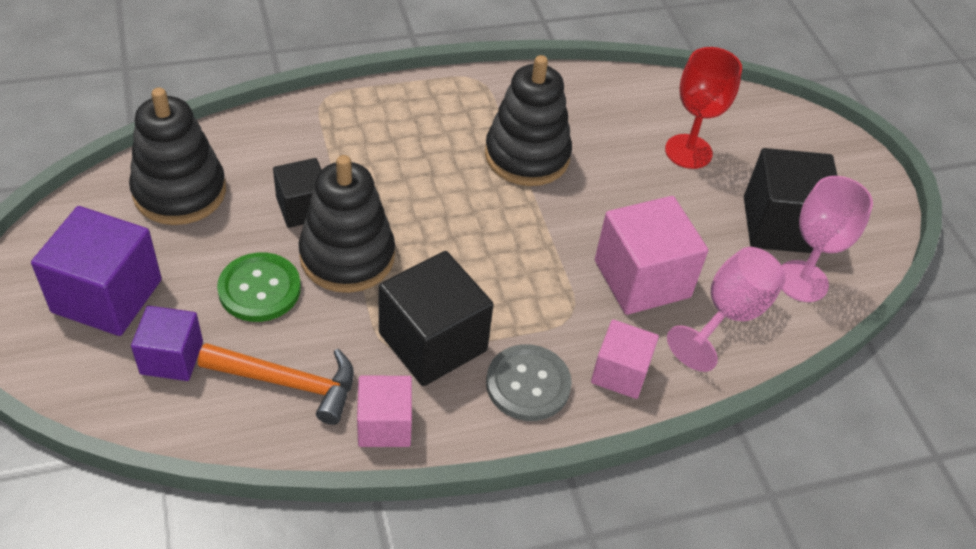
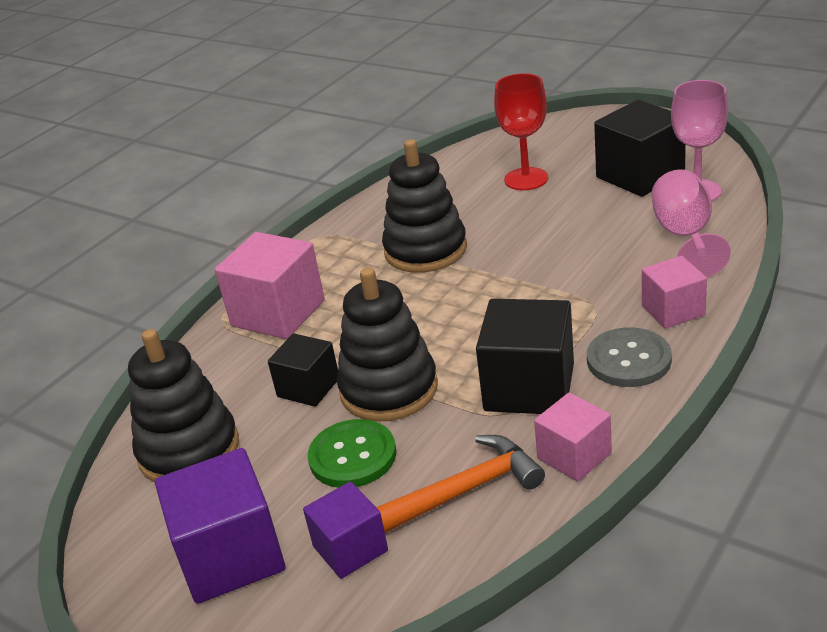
camera: 30 degrees left, 15 degrees down
(642, 279) = (605, 257): pink cube -> pink cube (278, 313)

